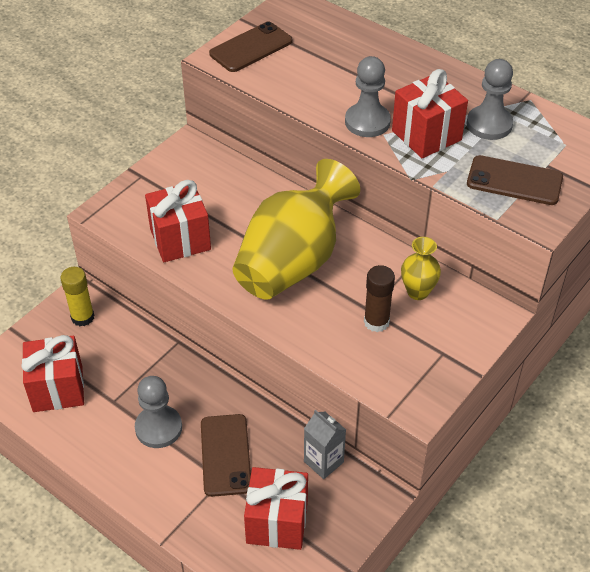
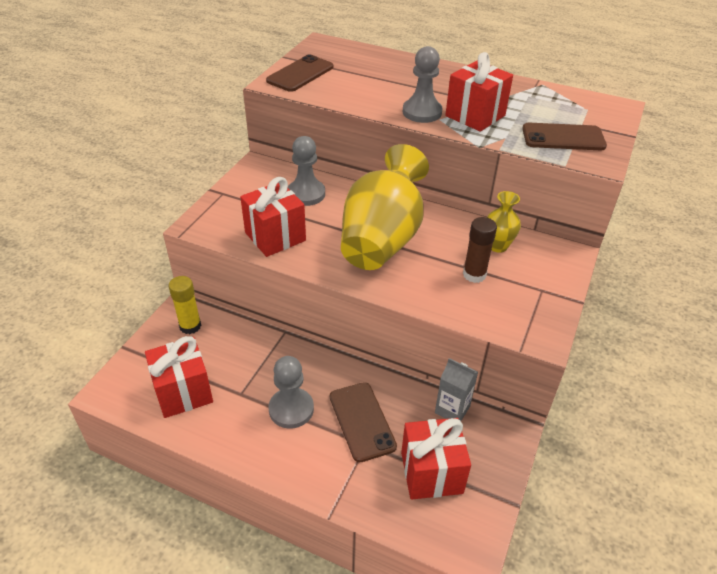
camera: 15 degrees left, 5 degrees down
(489, 124) = (520, 103): grey pawn -> grey pawn (306, 194)

